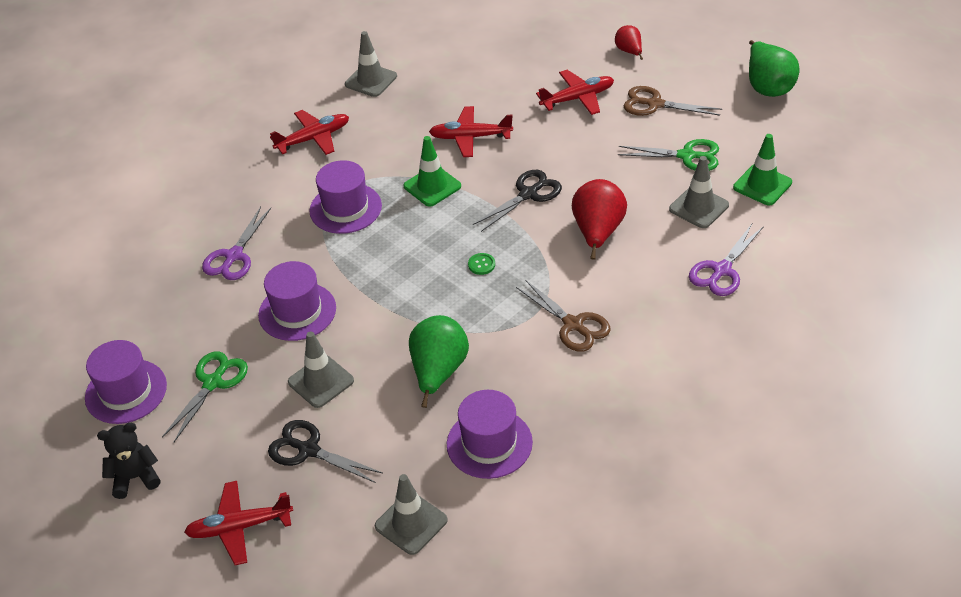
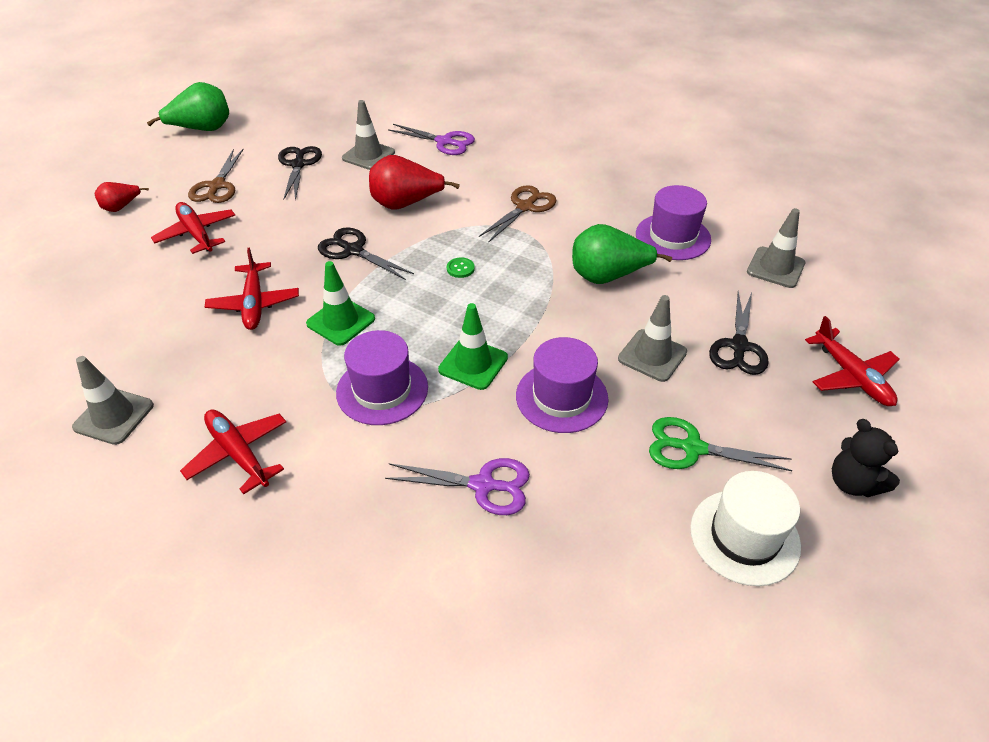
camera: 105 degrees left, 0 degrees up
(126, 391) = (744, 536): purple hat -> white hat
(687, 156) = (298, 164): green scissors -> black scissors
(762, 185) = (339, 128): green traffic cone -> green traffic cone (473, 364)

